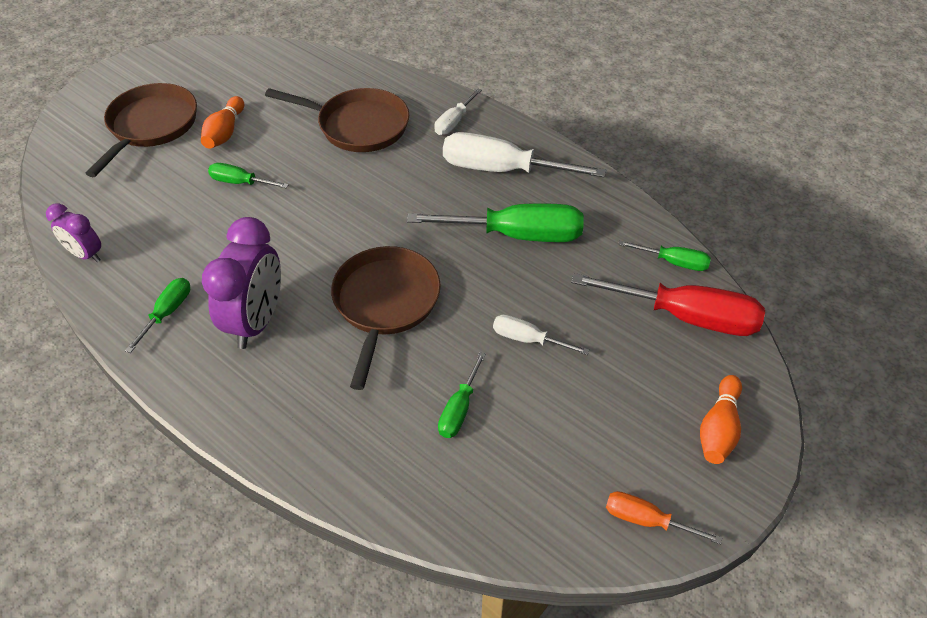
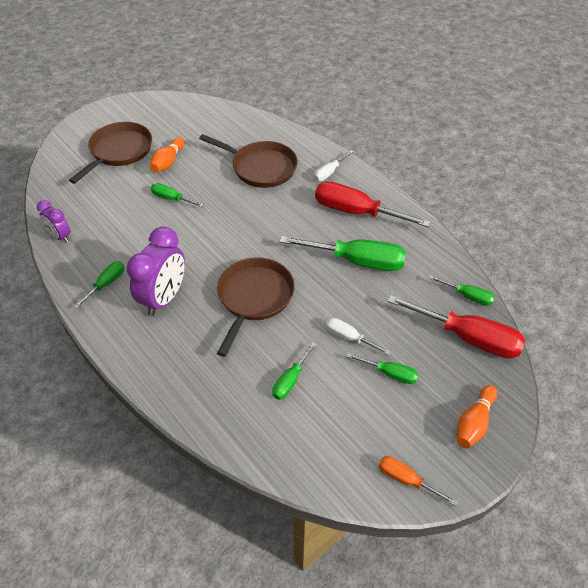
camera: 10 degrees right, 0 degrees up
(502, 170) = (356, 212): white screwdriver -> red screwdriver
(592, 380) = (389, 373): none -> green screwdriver

